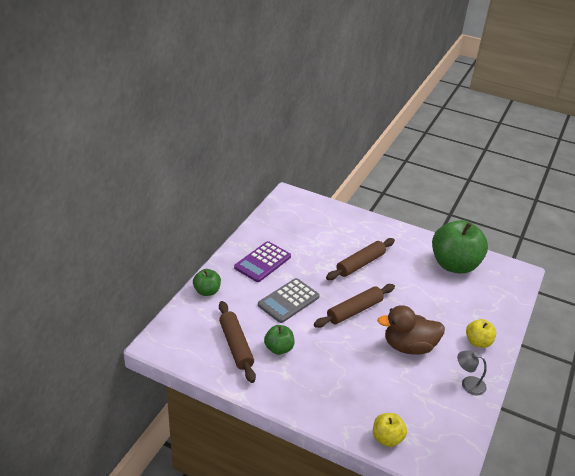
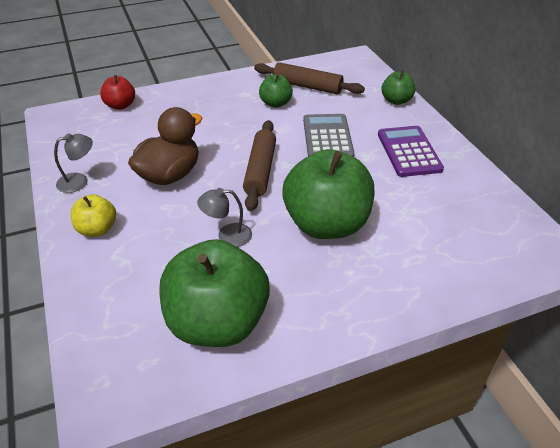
camera: 135 degrees right, 5 degrees up
(360, 264) = (326, 224): brown rolling pin -> green apple
(387, 438) = (120, 105): yellow apple -> red apple
(413, 292) = (227, 236): none -> grey lamp

